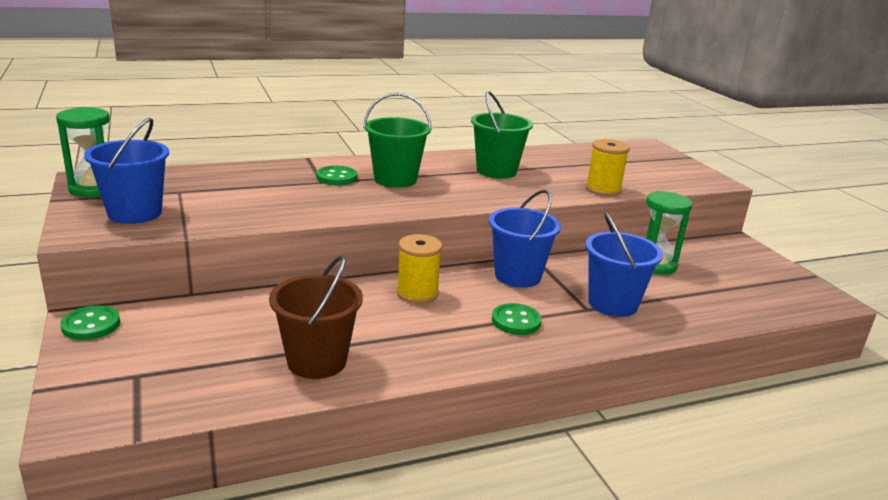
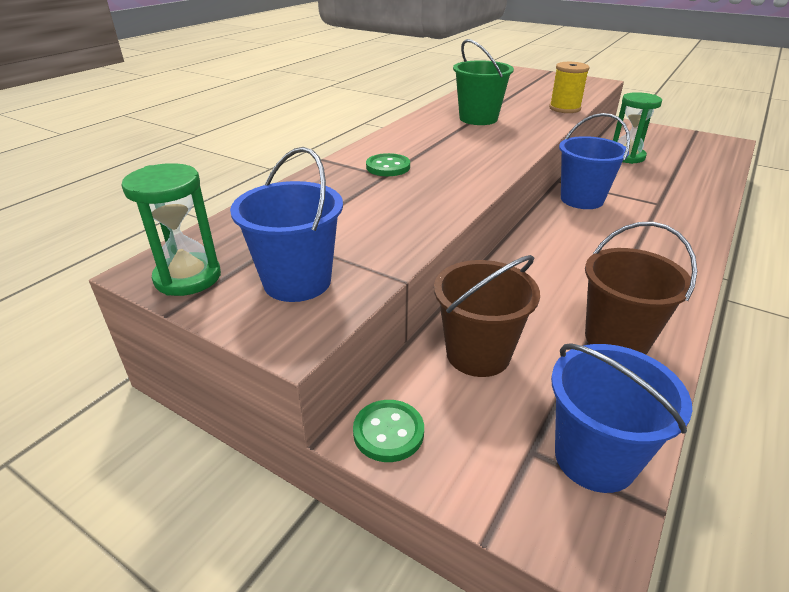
camera: 35 degrees left, 10 degrees up
(213, 320) = (478, 354): none -> brown bucket
(395, 179) = (432, 151): green bucket -> none
(417, 293) = (558, 244): yellow spool -> none
(516, 321) = (647, 233): green button -> none
(613, 303) = (662, 193): blue bucket -> blue bucket (594, 458)

